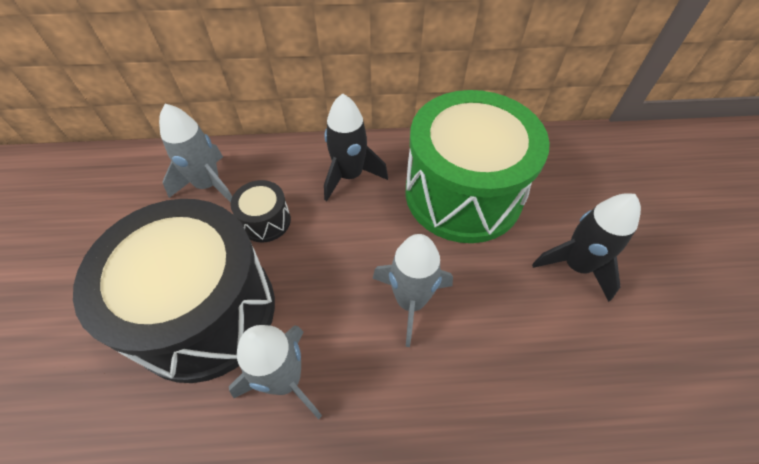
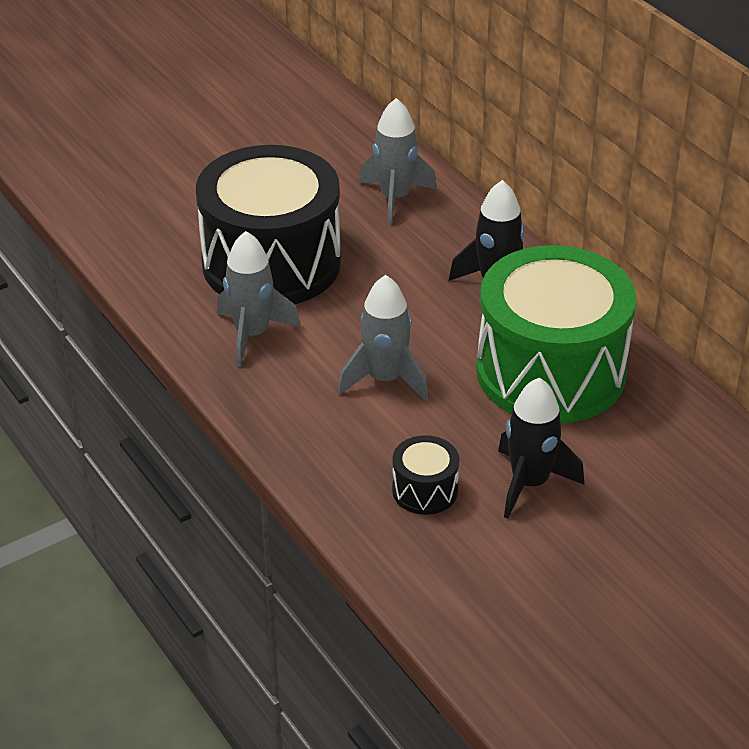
camera: 60 degrees right, 15 degrees down
(265, 221) = (388, 253): black drum -> black drum (425, 490)

